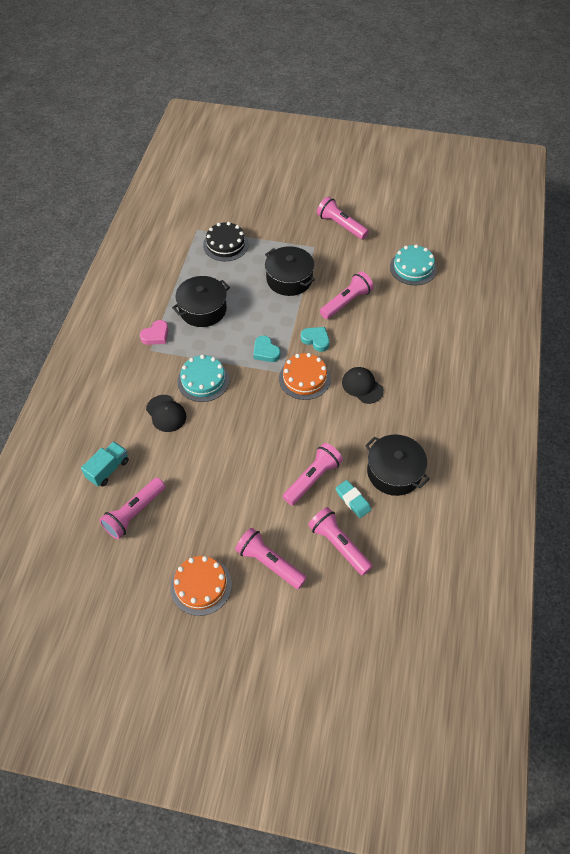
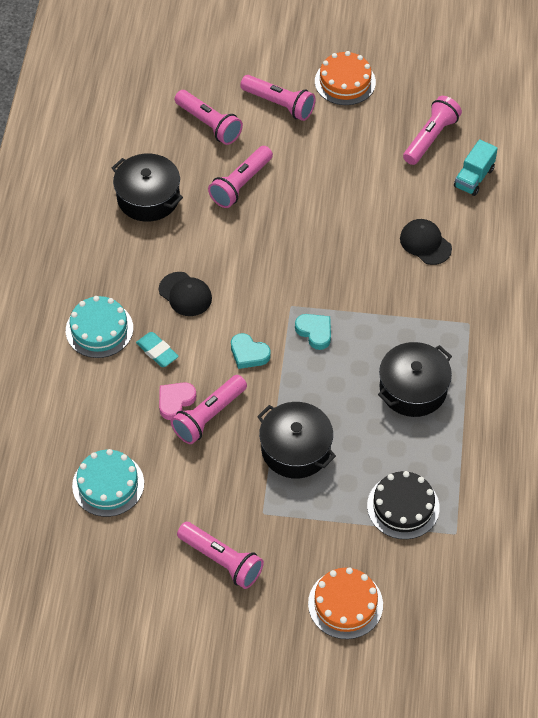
camera: 175 degrees right, 0 degrees up
(156, 335) = (468, 345): pink heart -> pink heart (175, 401)
(203, 380) = (389, 287): turquoise cake -> turquoise cake (99, 329)
(304, 378) = (260, 299): orange cake -> orange cake (345, 604)
(353, 500) = (195, 166): turquoise eraser -> turquoise eraser (157, 351)

